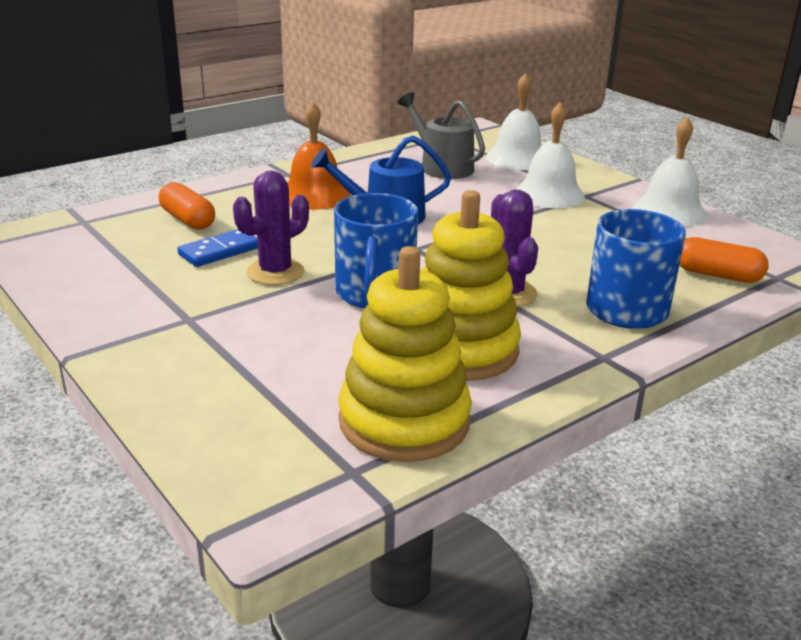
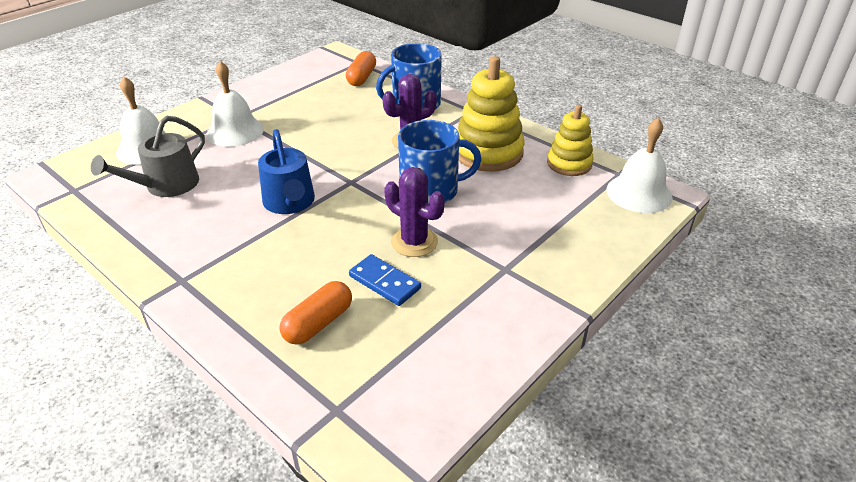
camera: 100 degrees left, 10 degrees up
(315, 195) = (244, 250): orange bell -> none
(404, 421) = (569, 164): yellow stacking toy -> yellow stacking toy, size x0.63
(669, 211) = (265, 88): white bell -> white bell (639, 193)

